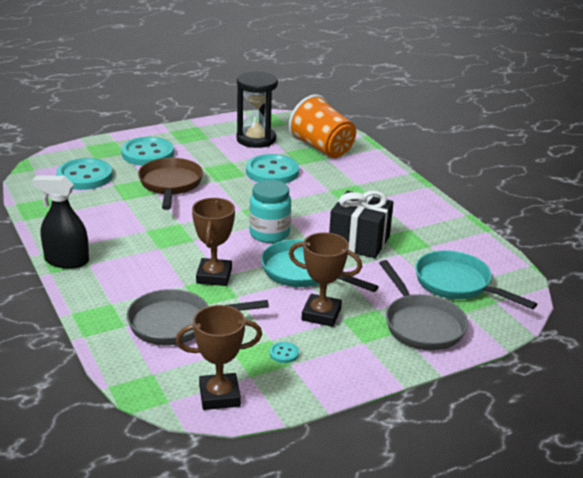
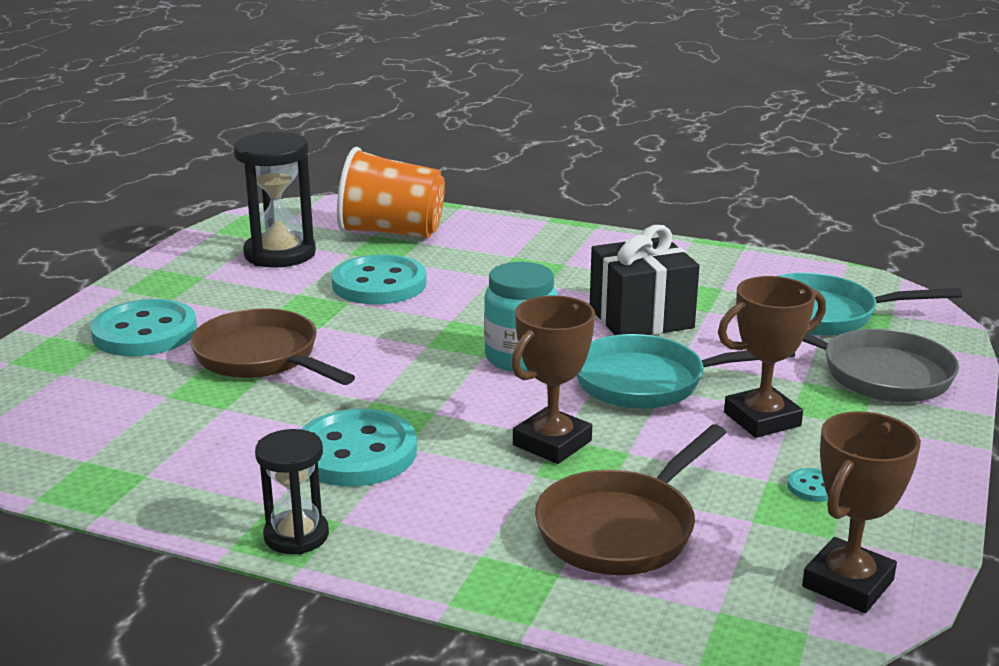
camera: 40 degrees left, 5 degrees down
(66, 261) = (296, 535): black spray bottle -> black hourglass
(85, 176) = (93, 405): turquoise button -> turquoise button (356, 452)
(176, 323) = (621, 529): grey pan -> brown pan
(214, 276) = (552, 443): brown trophy -> brown trophy turned 75 degrees clockwise

